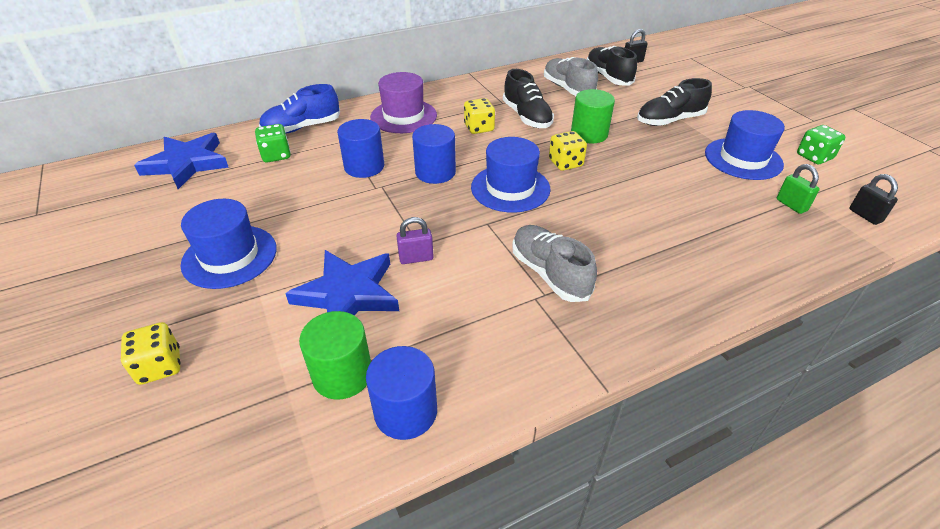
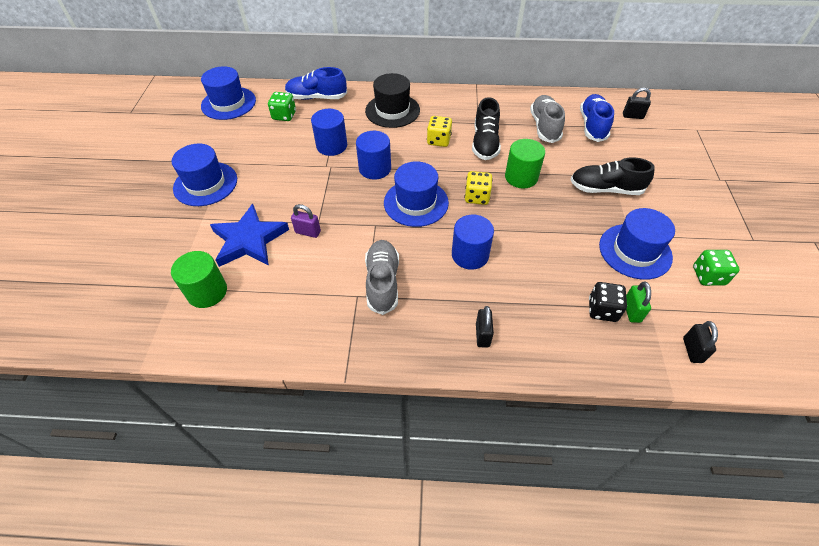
camera: 30 degrees right, 10 degrees up
(160, 366) = (126, 241): yellow dice -> none
(187, 164) = (228, 103): blue star -> blue hat
(403, 116) = (392, 110): purple hat -> black hat
(405, 411) = (221, 332): blue cylinder -> blue cylinder (470, 255)
(608, 77) = (592, 126): black shoe -> blue shoe
(695, 279) = (482, 335): none -> black padlock
(769, 214) = (602, 310): none -> black dice

